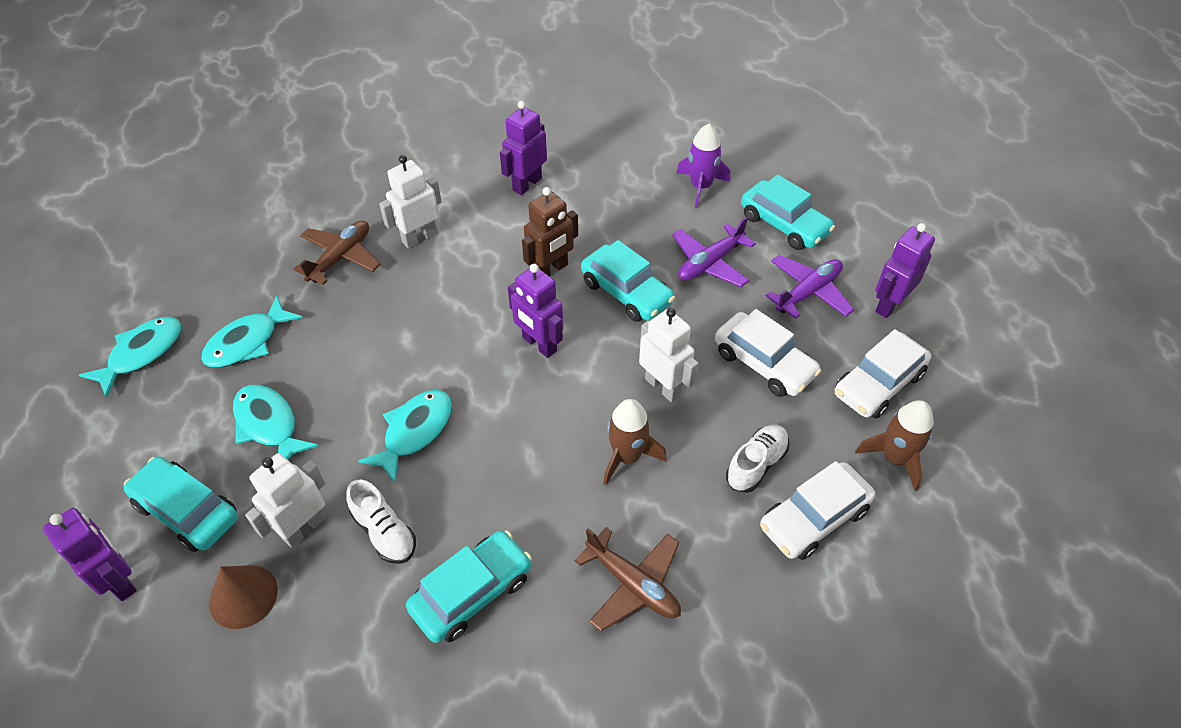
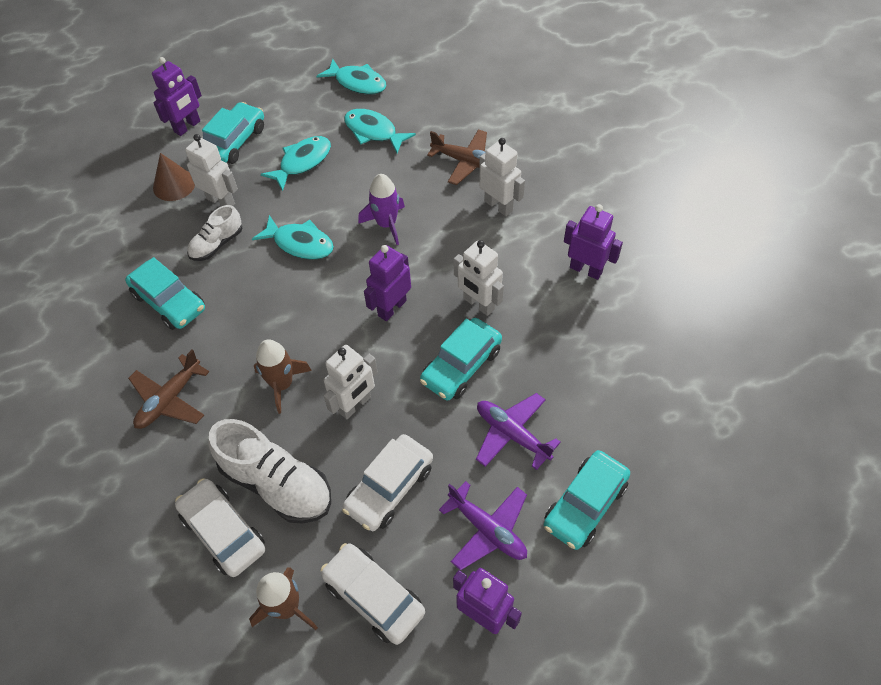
camera: 85 degrees right, 5 degrees up
(551, 270) = (478, 304): brown robot -> white robot
(700, 187) = (623, 419): purple rocket -> purple rocket (386, 224)
(756, 464) = (277, 484): white shoe -> white shoe, size x1.73

